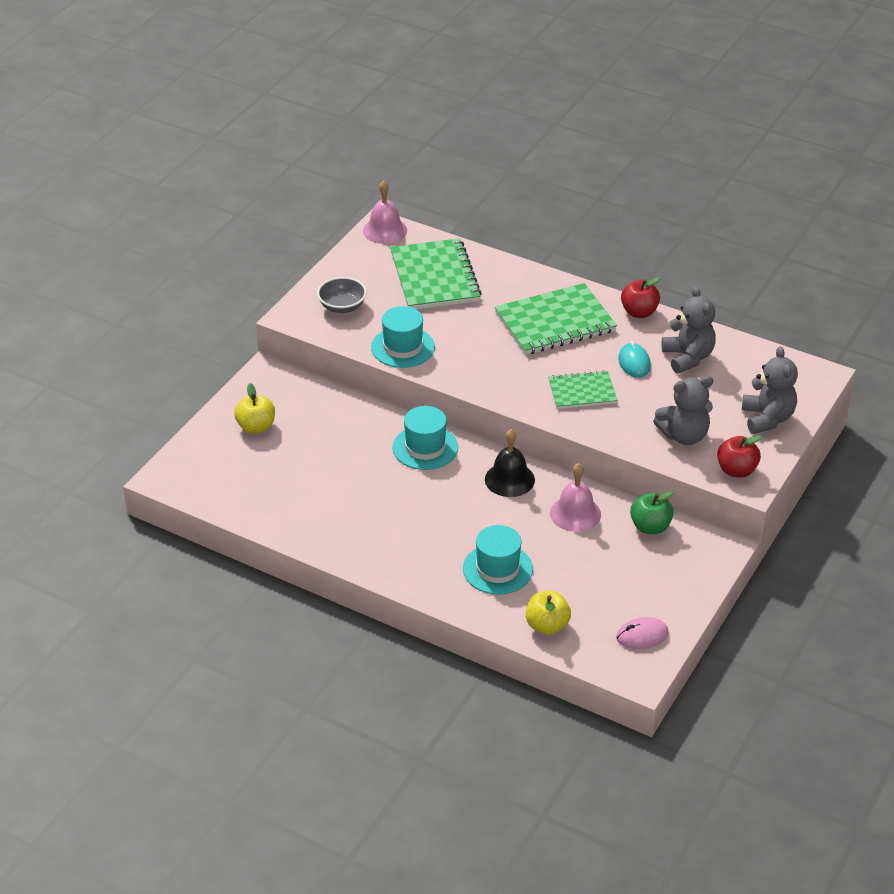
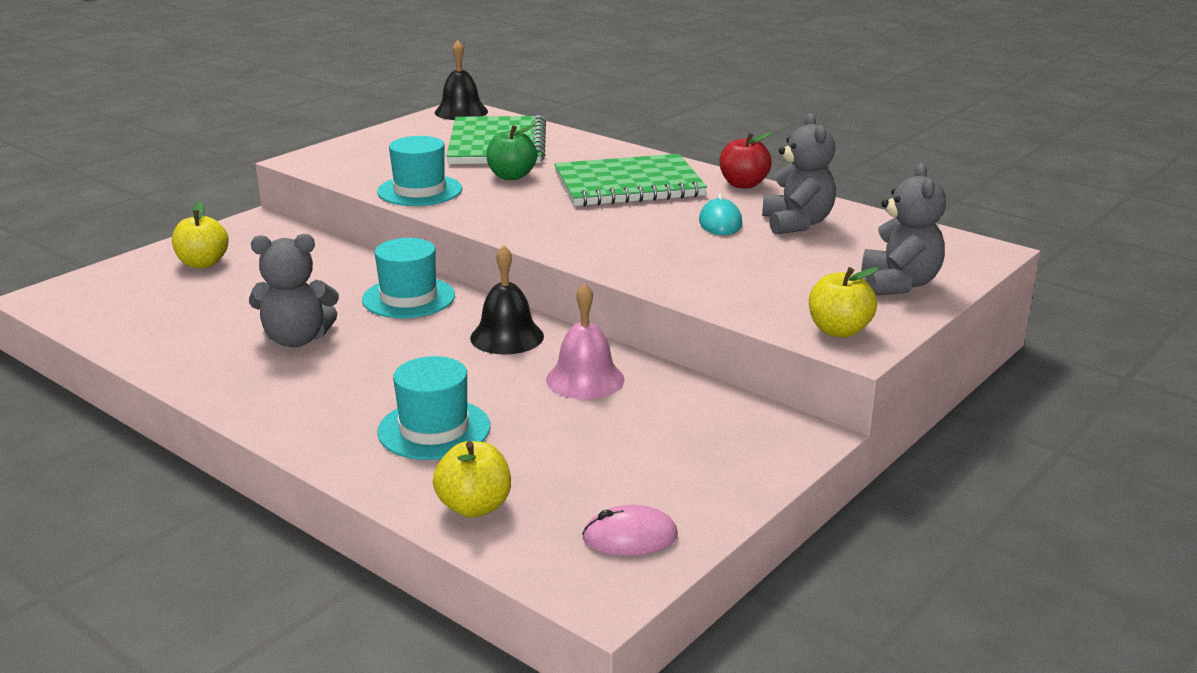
camera: 10 degrees right, 15 degrees down
(342, 306) = (369, 157): grey bowl -> none
(385, 230) = (461, 112): pink bell -> black bell
(582, 392) = (636, 241): green notebook -> none
(650, 527) = (694, 404): green apple -> green apple (511, 176)
(684, 435) = (768, 290): grey teddy bear -> grey teddy bear (297, 339)
(736, 470) = (839, 331): red apple -> yellow apple

